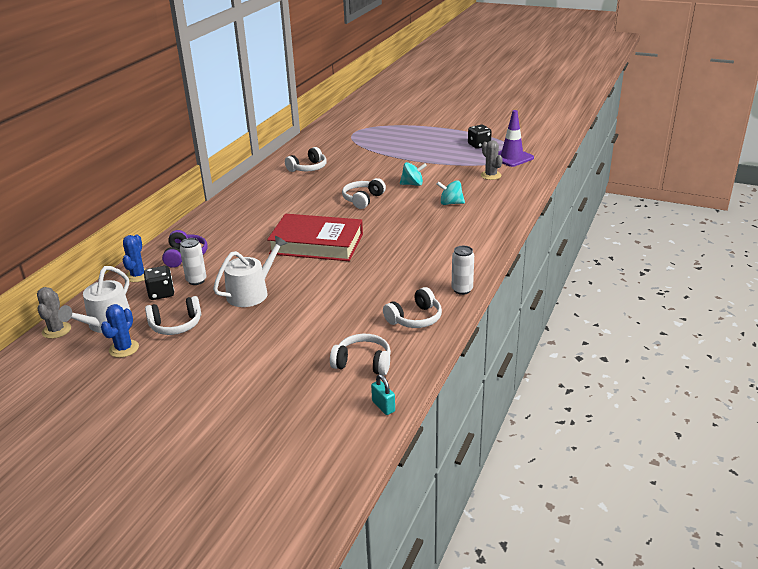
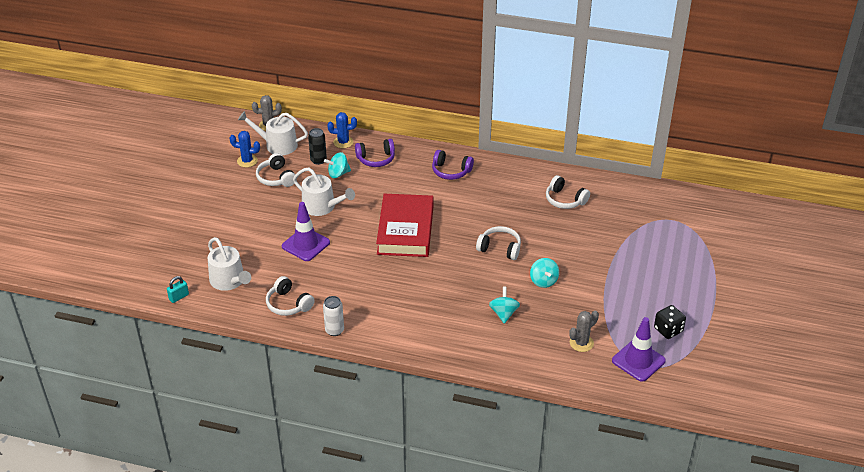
camera: 80 degrees right, 10 degrees up
(161, 293) = (318, 160): black dice -> black can
(196, 280) = (338, 174): white can -> turquoise spinning top
(235, 216) = (451, 171): none -> purple headphones
(315, 305) = (305, 244): none -> purple traffic cone
(363, 363) = (229, 281): white headphones -> white watering can

